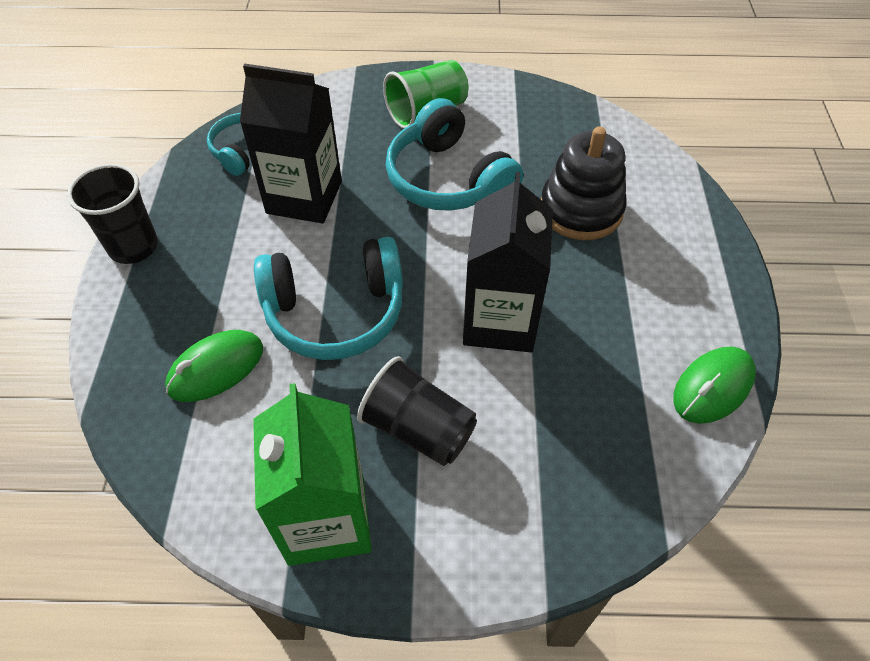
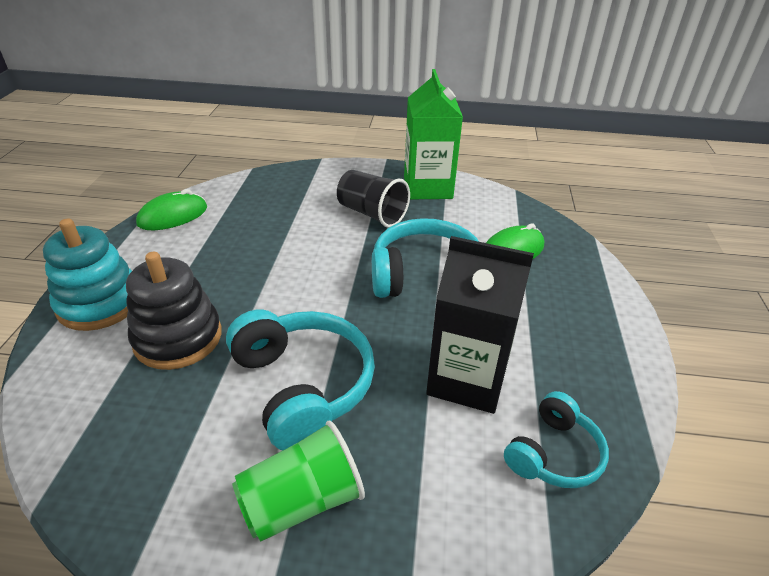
camera: 175 degrees left, 15 degrees down
(133, 247) = (627, 342): black cup -> none
(500, 321) = (298, 260): black carton -> none
(686, 238) = (100, 303): none -> turquoise stacking toy

